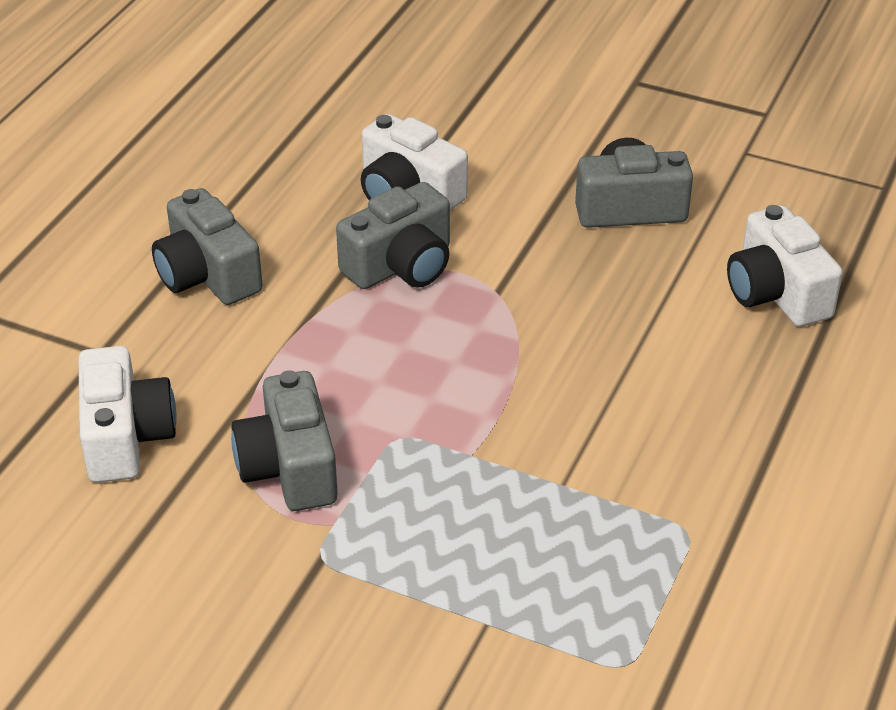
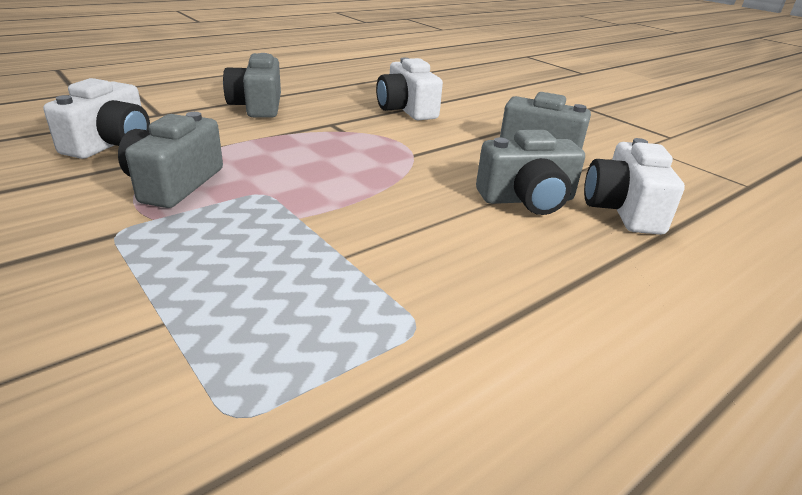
camera: 25 degrees right, 10 degrees down
(401, 265) = (367, 130): grey camera -> grey camera (527, 199)

